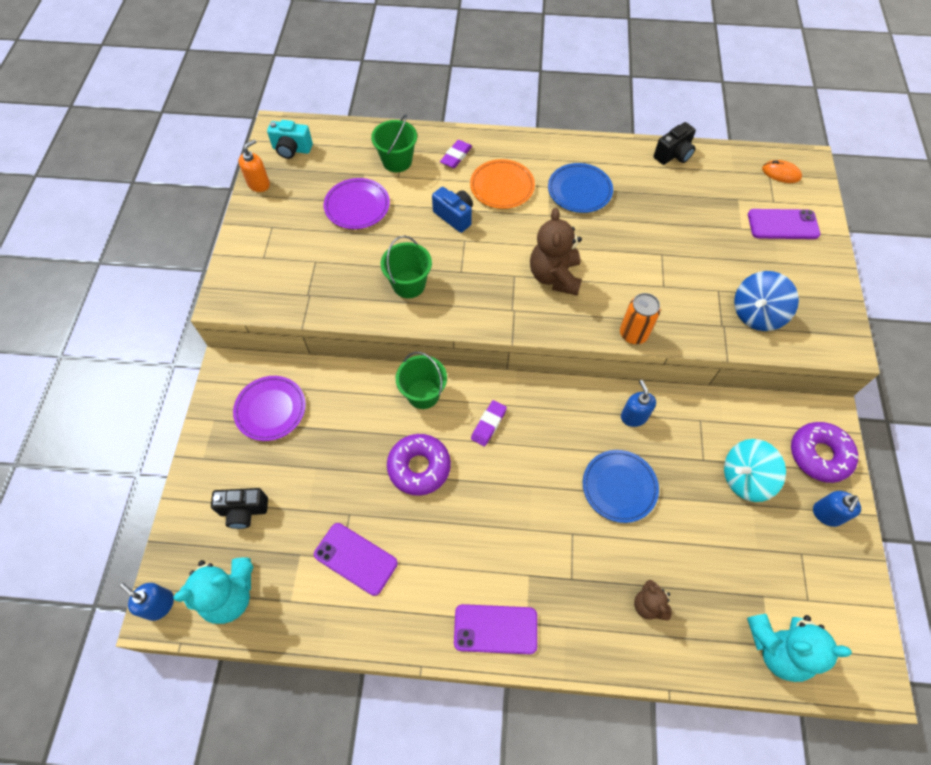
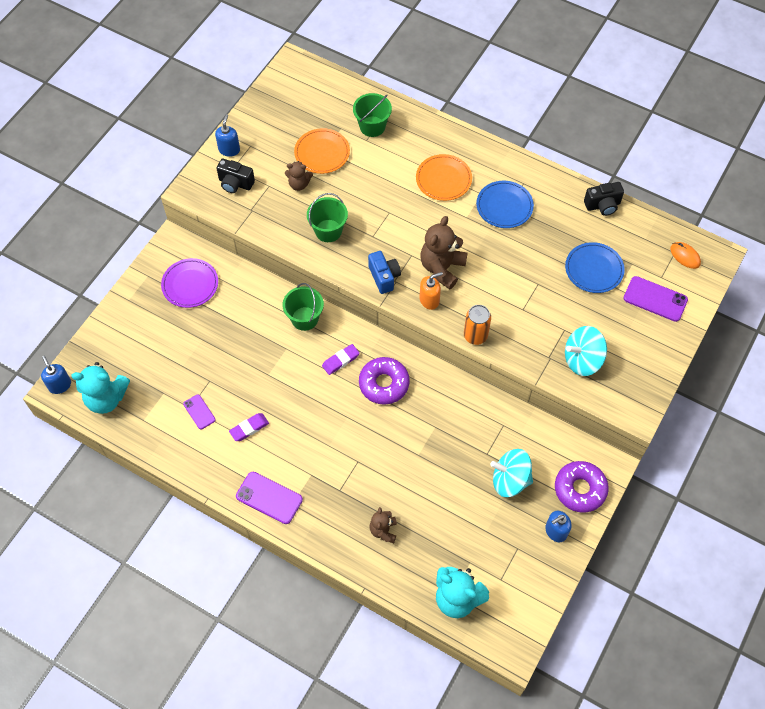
camera: 25 degrees right, 0 degrees up
(244, 511) = (140, 348): black camera -> black camera (235, 183)
(259, 184) = (257, 106): orange soap dispenser -> orange soap dispenser (429, 300)
(292, 149) = (295, 86): turquoise camera -> none
(349, 247) = (299, 184): none -> brown teddy bear
(355, 558) = (199, 412): purple phone -> purple phone, size x0.59
(357, 206) = (322, 153): purple plate -> orange plate
(419, 467) = (274, 369): purple donut -> purple donut (384, 384)
(454, 216) = (392, 190): blue camera -> blue camera (384, 277)
(456, 156) = (421, 140): purple eraser -> purple eraser (249, 428)
(619, 487) = (411, 445): blue plate -> blue plate (594, 269)
(634, 416) = (453, 401): blue soap dispenser -> blue soap dispenser (229, 150)
(756, 314) = (582, 360): blue spinning top -> turquoise spinning top

